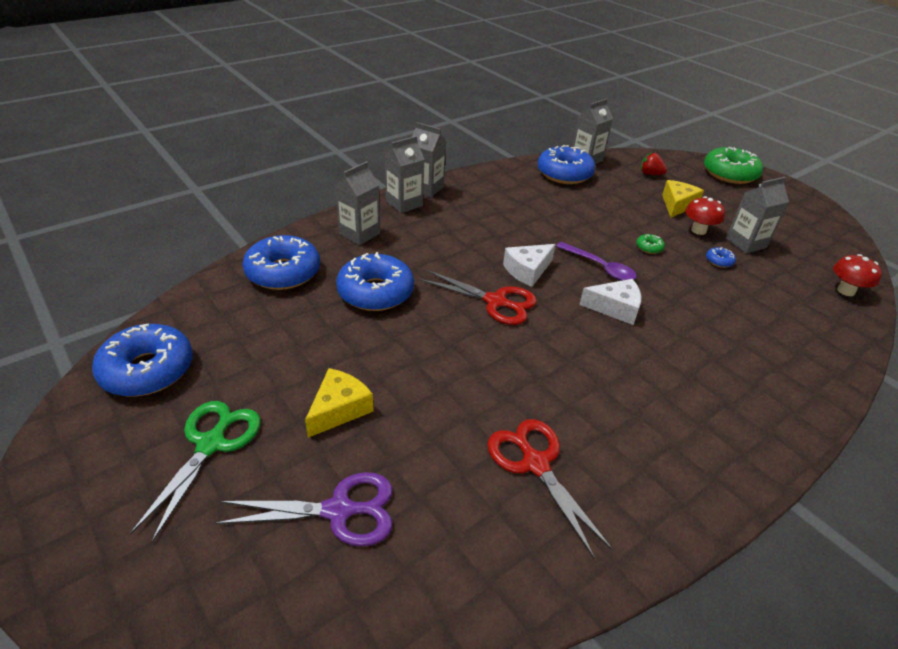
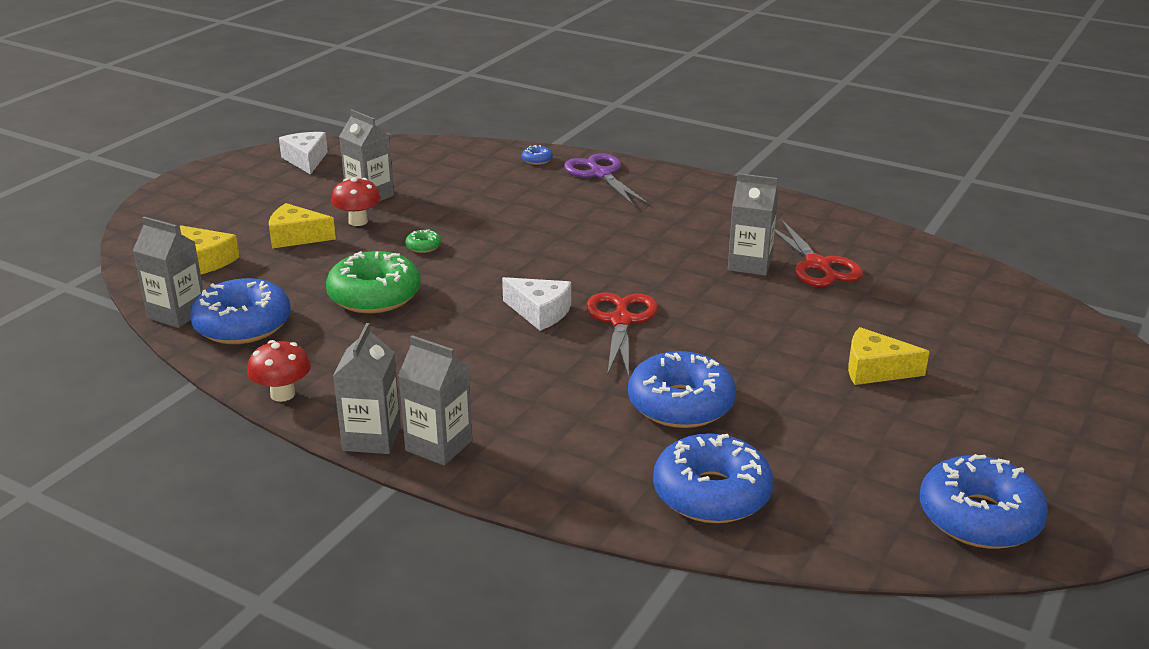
camera: 110 degrees left, 10 degrees down
(211, 444) = (998, 425): green scissors -> none
(339, 511) = (966, 336): purple scissors -> purple scissors (600, 174)
(359, 234) = (560, 460): grey carton -> grey carton (750, 264)
(535, 463) = (817, 265): red scissors -> red scissors turned 60 degrees counterclockwise
(600, 267) = (493, 270): purple spoon -> none
(615, 308) = (567, 254): white cheese -> white cheese (306, 160)
(650, 174) = (206, 260): red strawberry -> yellow cheese
(719, 261) = (422, 208): blue donut -> blue donut (537, 160)
(729, 174) = (176, 209): green donut -> green donut (374, 296)
(845, 291) = (431, 152): red mushroom -> red mushroom (283, 394)

